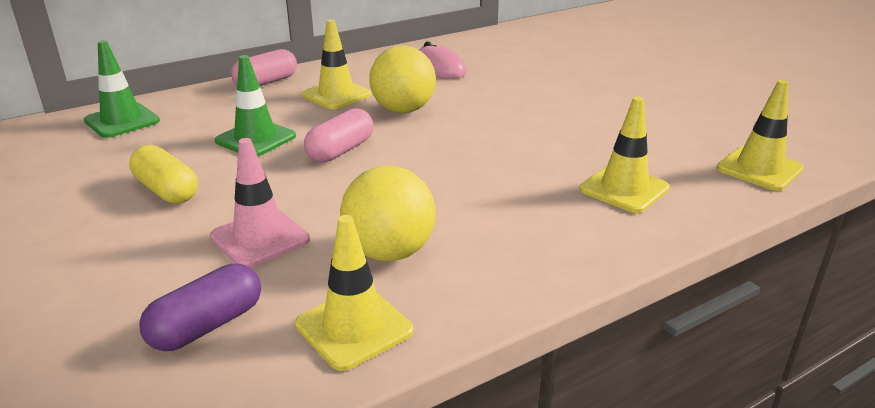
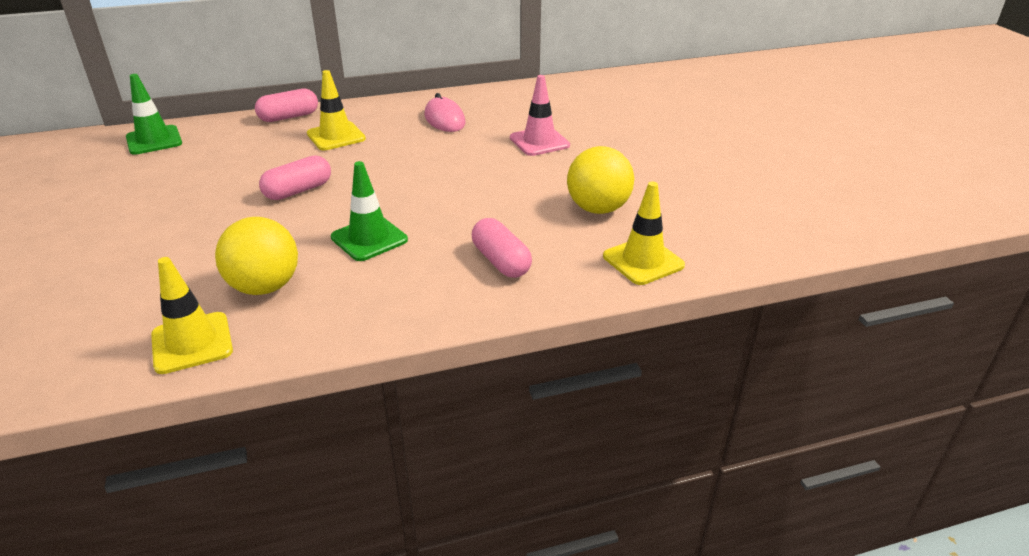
camera: 15 degrees right, 5 degrees up
(166, 190) = (144, 207): yellow capsule -> none
(207, 326) = (95, 322): purple capsule -> none
(255, 139) = (241, 170): green traffic cone -> green traffic cone (369, 239)
(260, 238) = (181, 259): pink traffic cone -> pink traffic cone (539, 142)
(403, 110) = (379, 158): yellow ball -> yellow ball (598, 209)
(624, 189) = (501, 261): yellow traffic cone -> pink capsule

